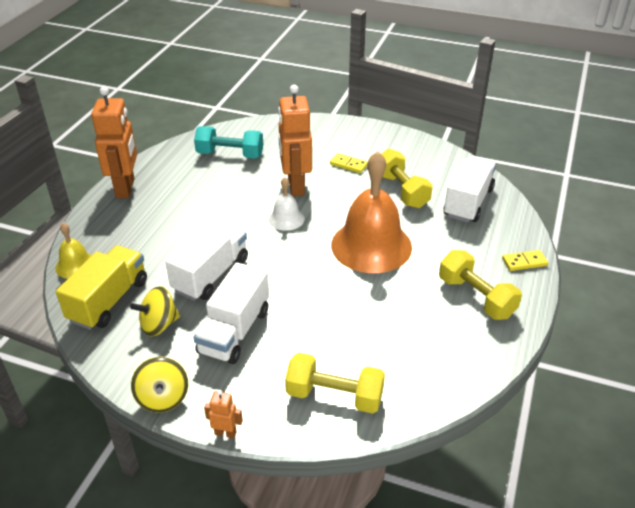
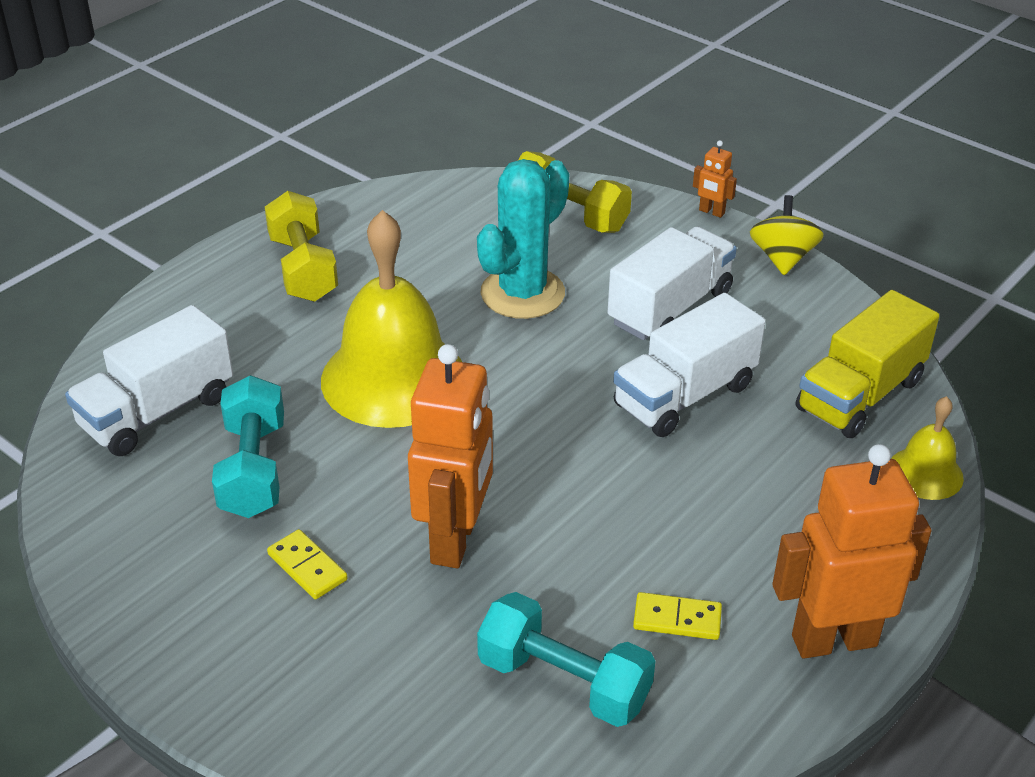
camera: 160 degrees left, 0 degrees up
(126, 188) = (833, 640): orange robot -> orange robot turned 60 degrees clockwise
(159, 325) = (780, 341): yellow spinning top -> none
(286, 218) = (512, 467): white bell -> none
(332, 316) = (522, 293): none -> turquoise cactus
(371, 245) = (393, 378): orange bell -> yellow bell
(401, 191) = (253, 469): yellow dumbbell -> turquoise dumbbell
(524, 262) = (183, 294): yellow domino -> yellow domino (677, 619)

